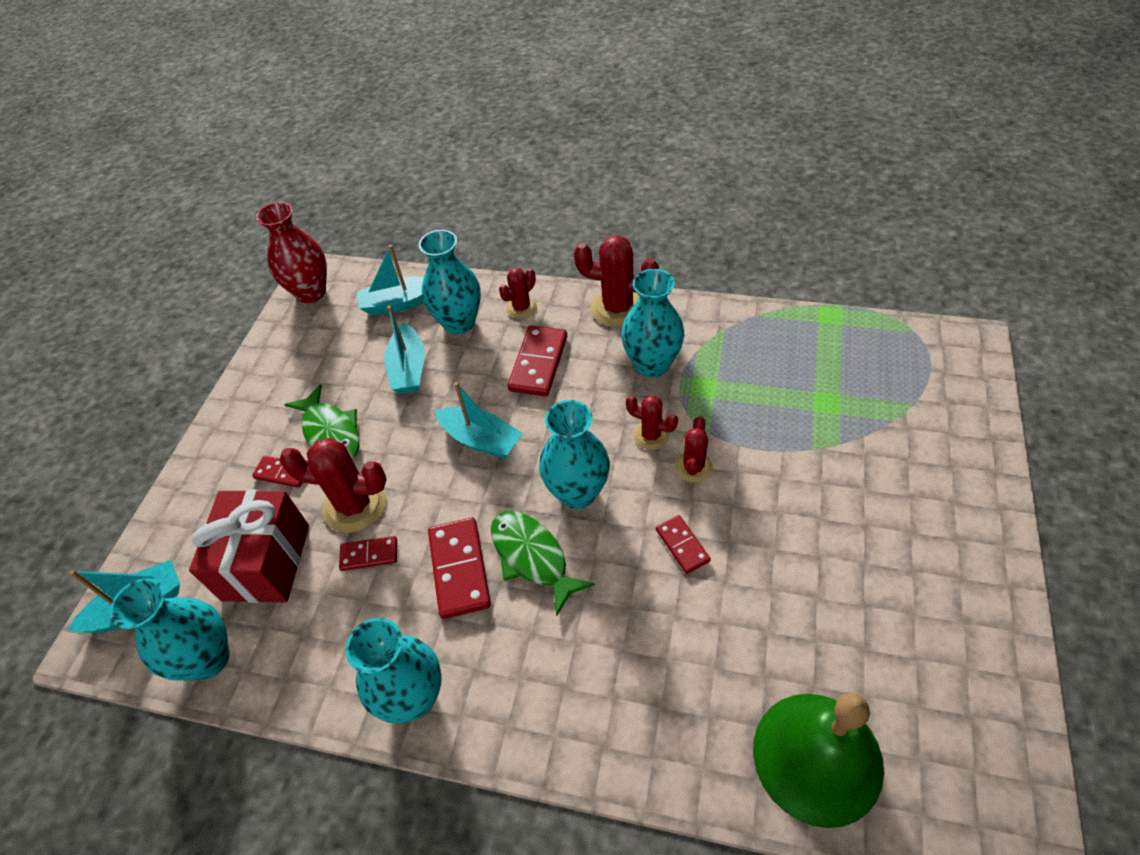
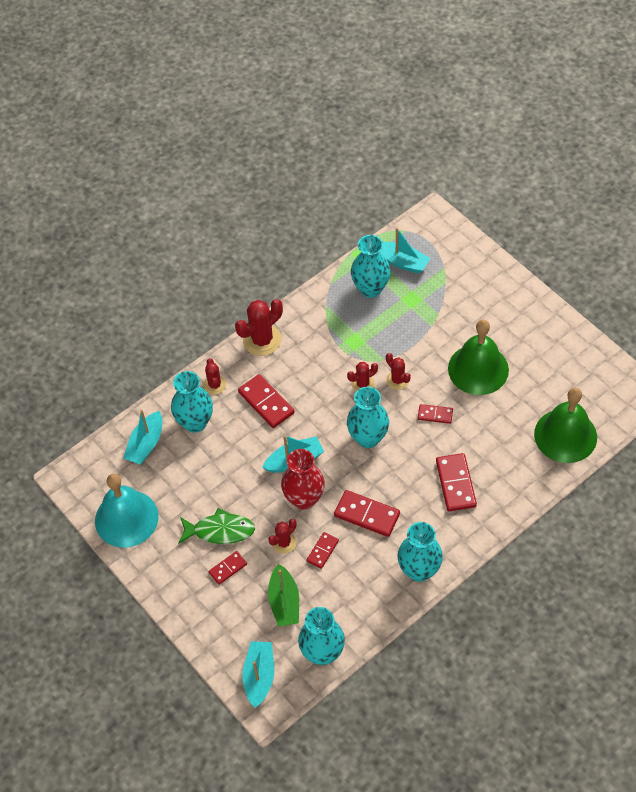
camera: 55 degrees left, 5 degrees up
(266, 562) = (284, 602): red gift -> green boat
(294, 346) = (126, 518): none -> turquoise bell
(311, 292) = (84, 487): red vase -> red vase (304, 499)
(355, 505) = (284, 543): red cactus -> red cactus, size x0.58
(408, 369) = (207, 467): turquoise boat -> turquoise boat (402, 262)
(532, 557) = (387, 480): green fish -> none
(594, 649) = (456, 483): none -> red domino
(652, 365) = (318, 352): turquoise vase -> turquoise vase (370, 289)
(806, 548) = (478, 369): none -> green bell

